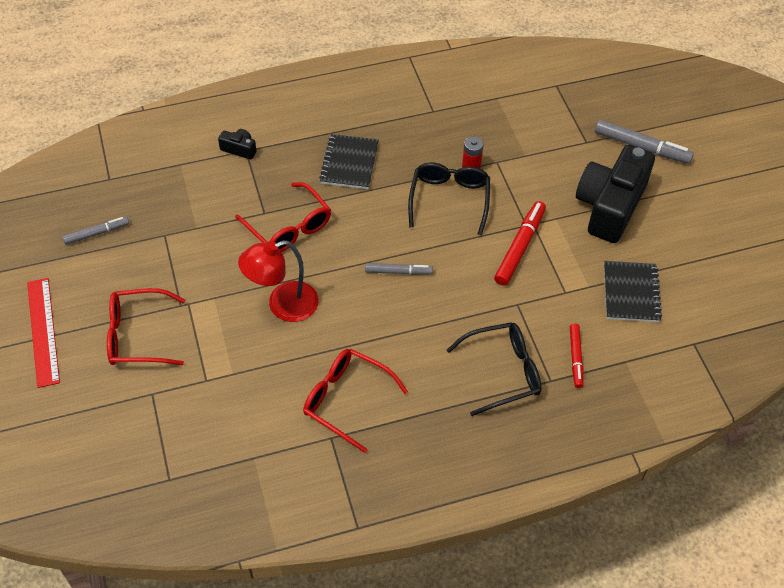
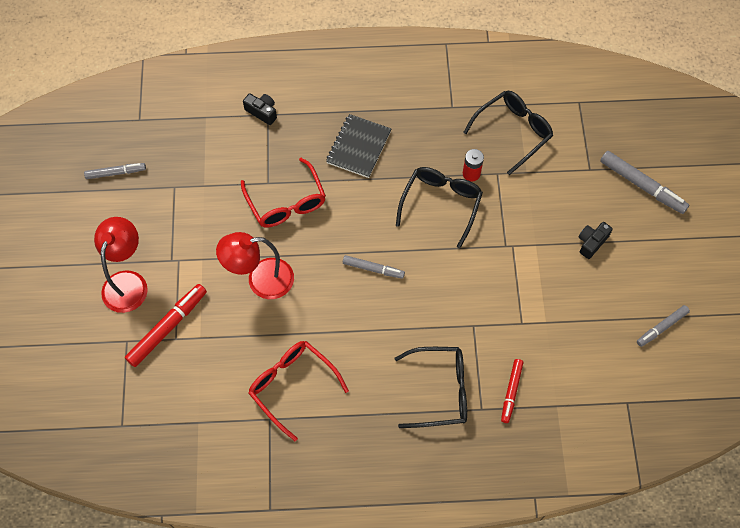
camera: 15 degrees right, 10 degrees up
(43, 331) = (48, 260): red ruler -> none
(138, 335) = (128, 282): red glasses -> red lamp
(501, 123) = (513, 132): none -> black glasses
(519, 247) = (492, 268): red marker -> red marker (167, 327)
(610, 206) = (591, 242): black camera -> black camera, size x0.41
(631, 293) = (583, 337): black notebook -> none
(704, 268) = (662, 327): none -> grey marker

